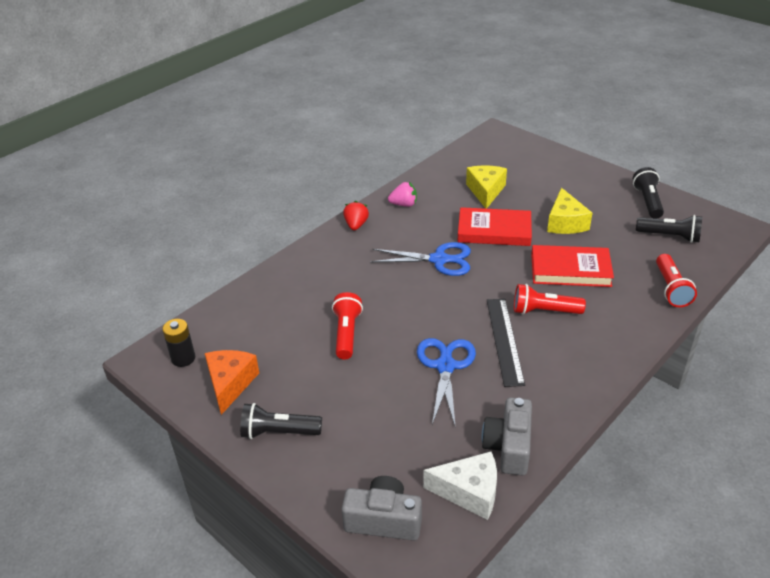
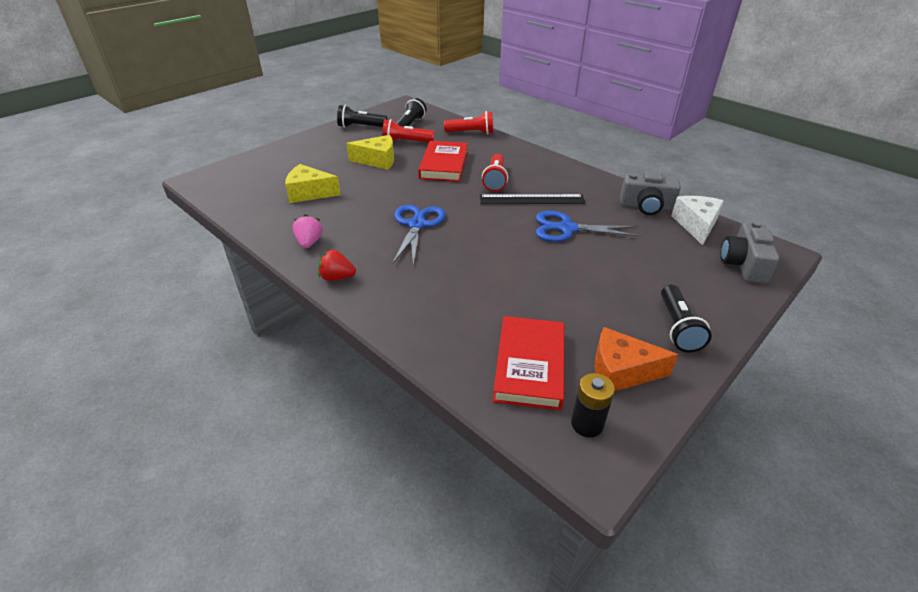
camera: 90 degrees left, 0 degrees up
(347, 333) = (529, 284): red flashlight -> red flashlight (406, 142)
(494, 231) = (378, 193): red book -> red book (530, 365)

